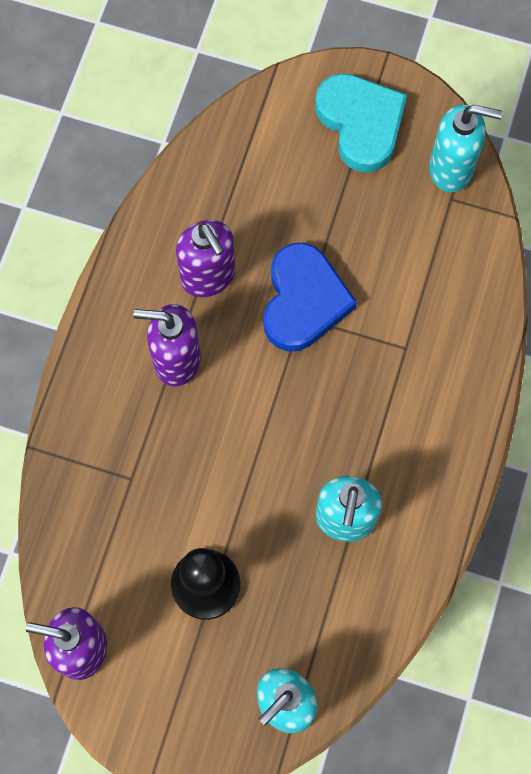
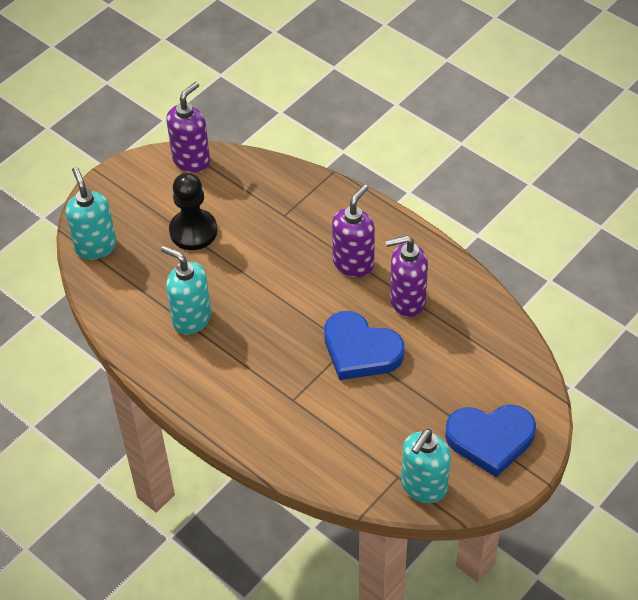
camera: 115 degrees right, 20 degrees down
(361, 123) = (490, 439): turquoise heart -> blue heart

